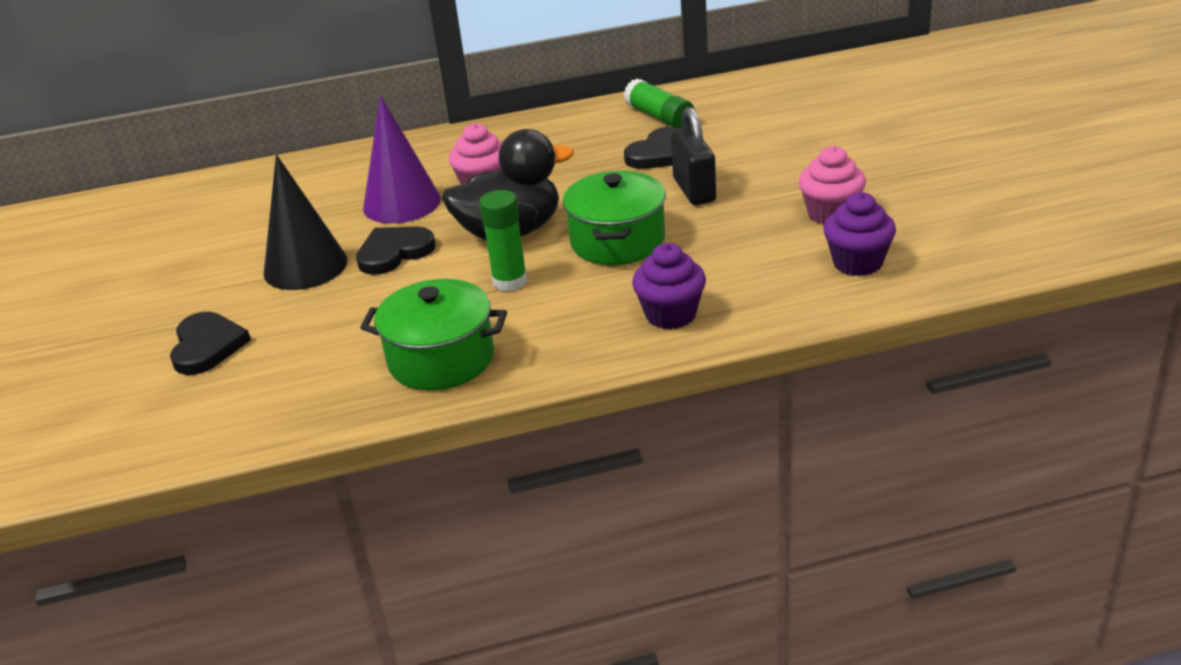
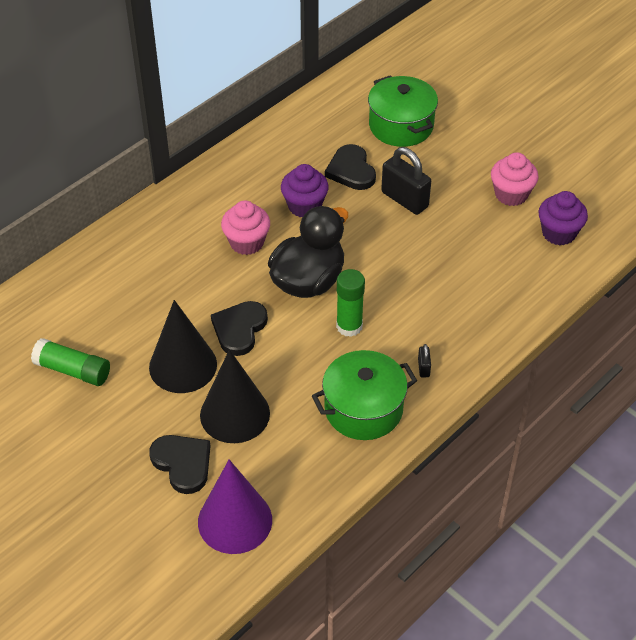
camera: 35 degrees left, 15 degrees up
(306, 321) = (235, 414): none -> black cone
(402, 203) = (198, 279): purple cone -> purple cone (235, 521)
(551, 342) = (423, 368): none -> black padlock
(617, 241) = (392, 264): green pot -> green pot (401, 126)
(659, 117) = (319, 132): green glue stick -> green glue stick (73, 370)
(660, 154) = (351, 170): black heart -> black heart turned 150 degrees clockwise
(670, 315) = (479, 317): purple cupcake -> purple cupcake (304, 206)

